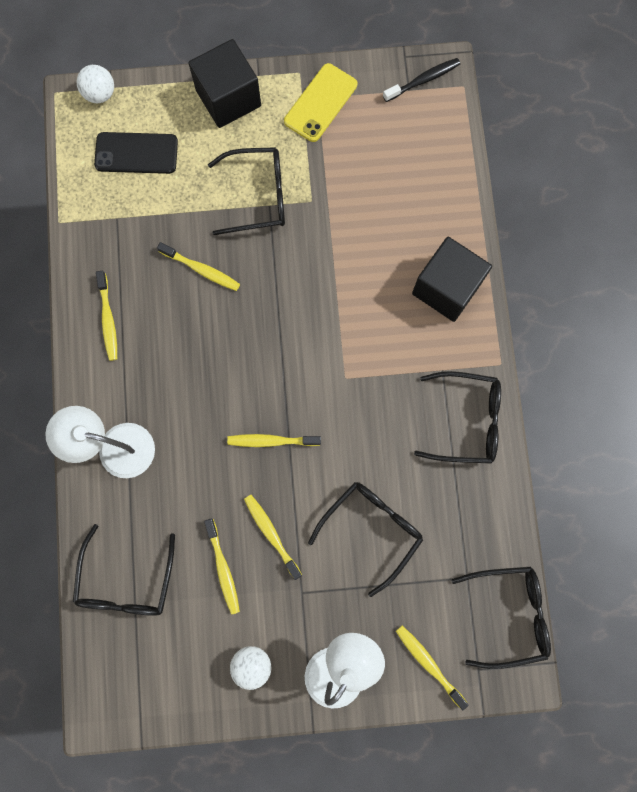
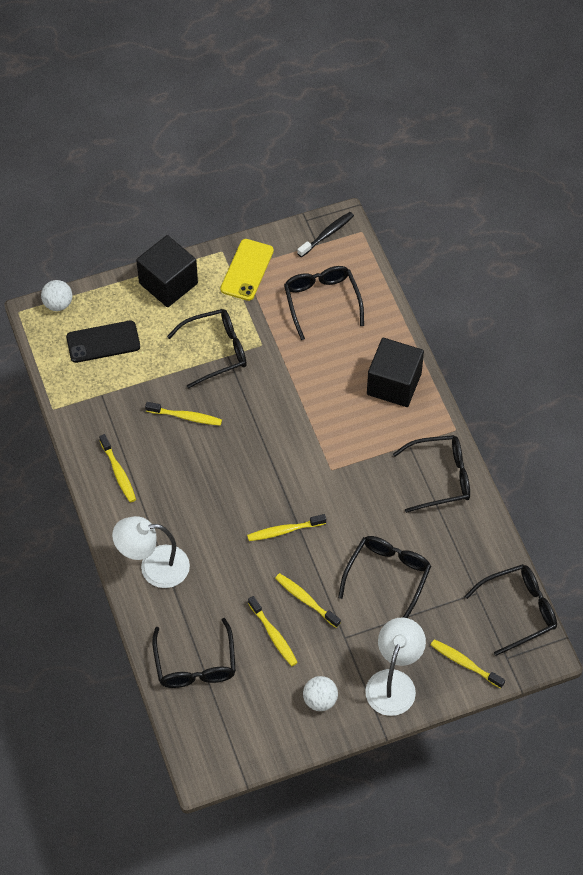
camera: 15 degrees left, 20 degrees down
(393, 163) = (321, 301): none -> black glasses

